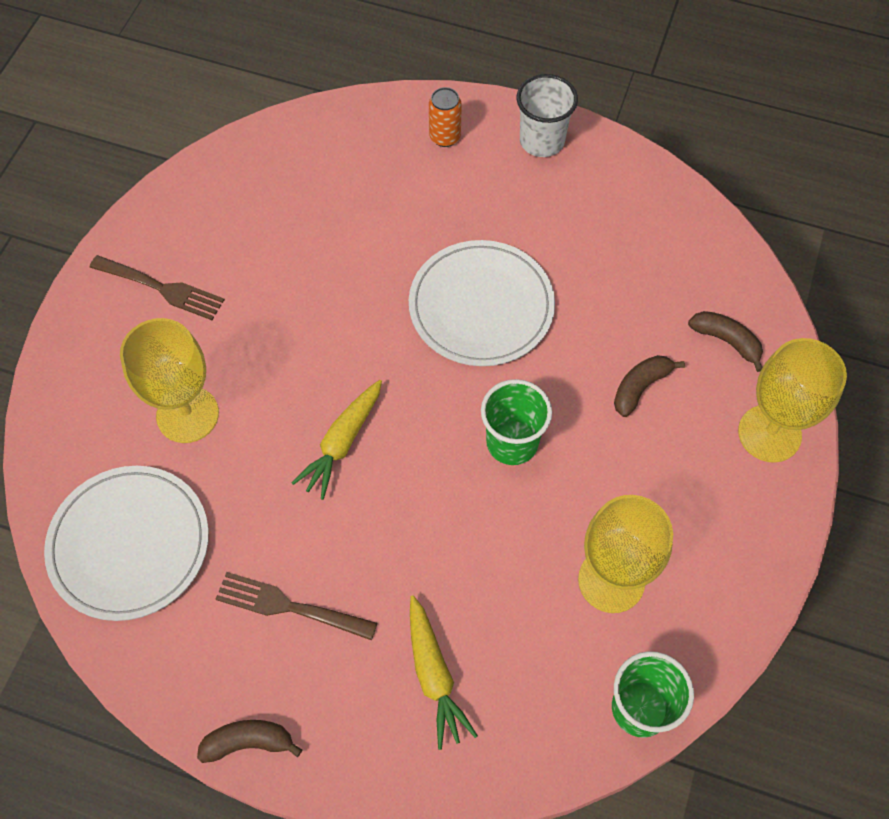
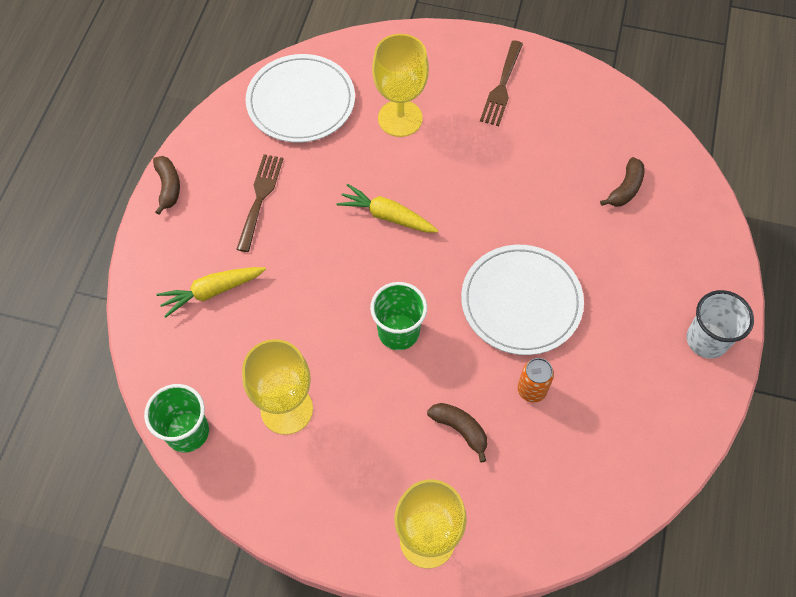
camera: 85 degrees right, 0 degrees up
(445, 137) = (691, 261): orange can -> orange can (531, 390)
(726, 341) = (517, 504): brown banana -> brown banana (625, 188)

